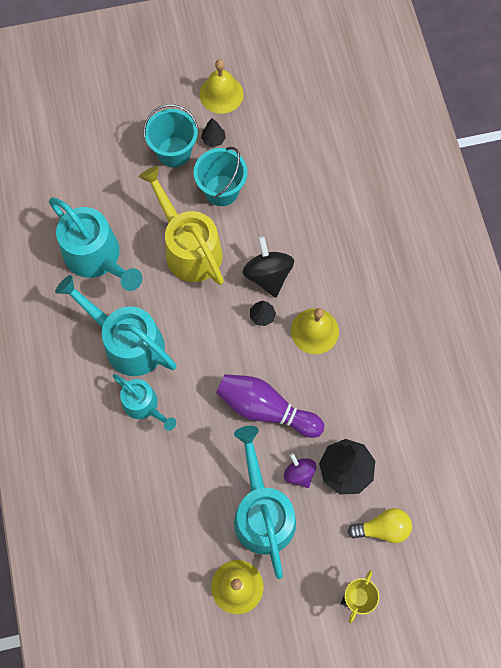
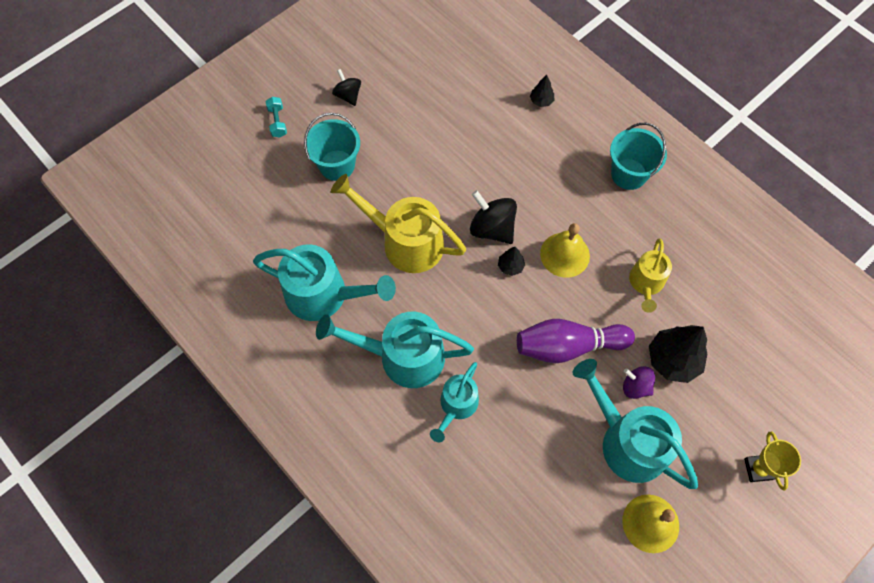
camera: 30 degrees left, 5 degrees down
(144, 406) = (456, 406): turquoise watering can -> turquoise watering can turned 105 degrees clockwise
(149, 88) = (278, 122): none -> turquoise dumbbell
(213, 139) = (366, 137): black tree -> black tree (541, 101)
(221, 94) = (348, 95): yellow bell -> black spinning top
(221, 190) = (402, 177): turquoise bucket -> turquoise bucket (628, 174)
(367, 394) = (646, 284): none -> yellow watering can
(382, 528) = (738, 393): yellow light bulb -> none

